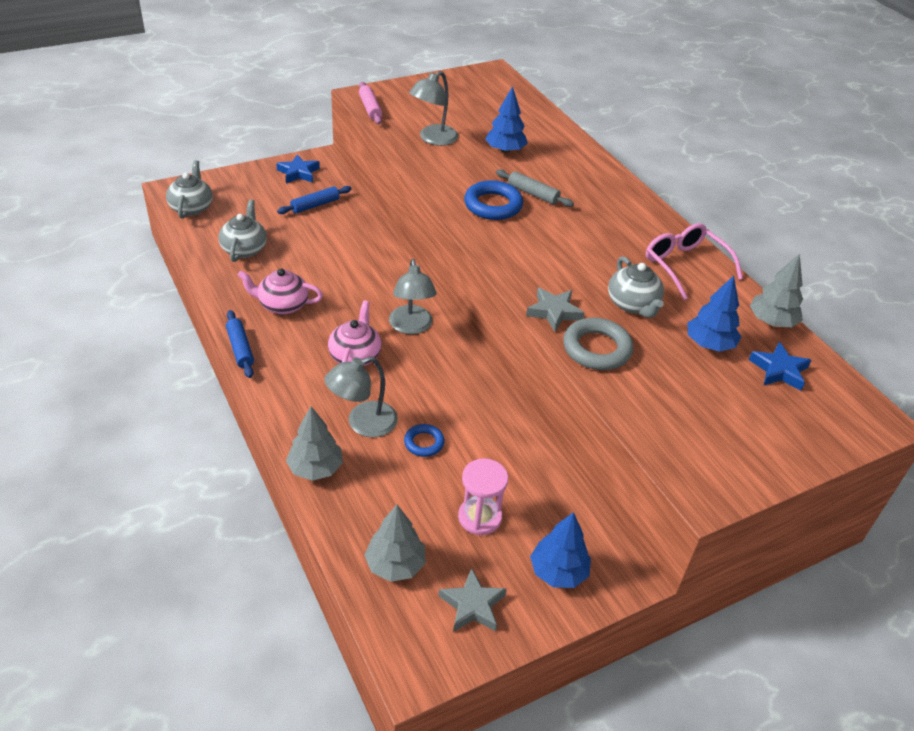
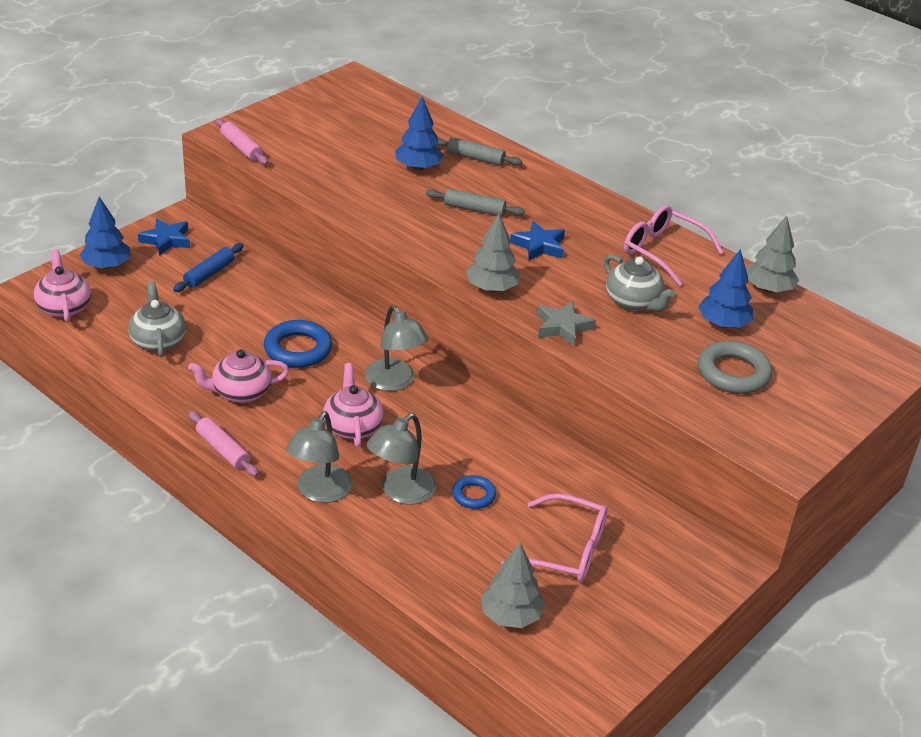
camera: 20 degrees left, 5 degrees down
(191, 207) = (64, 307): grey teapot -> pink teapot
(240, 349) = (223, 450): blue rolling pin -> pink rolling pin
(315, 468) = (378, 549): grey tree -> grey tree (492, 288)
(433, 139) = (333, 170): grey lamp -> grey lamp (319, 492)
(472, 605) = (603, 630): grey star -> none
(479, 517) = (567, 550): pink hourglass -> pink glasses
(493, 205) = (440, 230): blue ring -> blue ring (298, 349)
(558, 152) = (475, 158): none -> grey rolling pin
(558, 572) = (665, 579): blue tree -> blue tree (107, 266)
(596, 349) = (622, 353): grey ring -> grey ring (733, 373)
(779, 370) = (796, 333): blue star -> blue star (539, 246)

